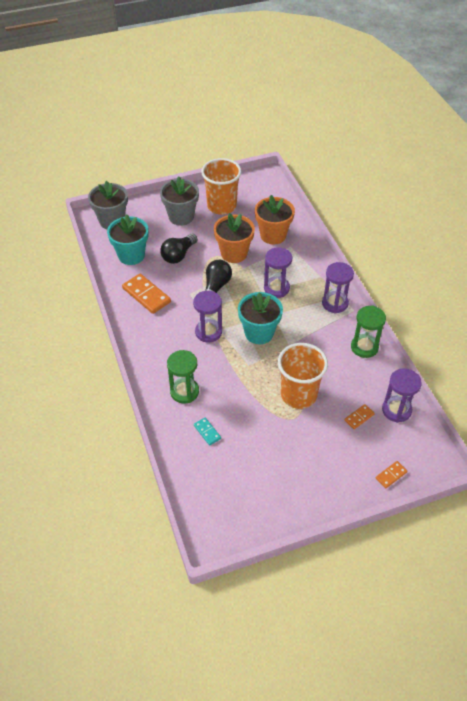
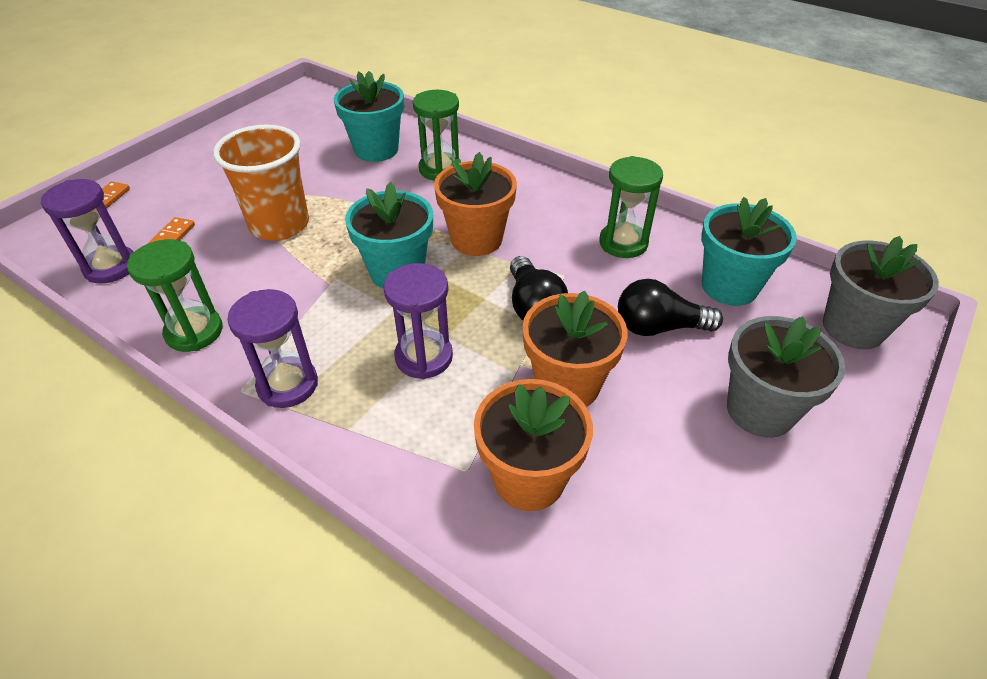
camera: 145 degrees right, 5 degrees down
(146, 295) = (623, 243): orange domino -> green hourglass
(178, 255) = (659, 327): black light bulb -> black light bulb turned 90 degrees counterclockwise
(207, 432) = (376, 150): turquoise domino -> turquoise flower pot
(208, 332) = (476, 239): purple hourglass -> orange flower pot
(222, 206) = (720, 494): orange cup -> none

